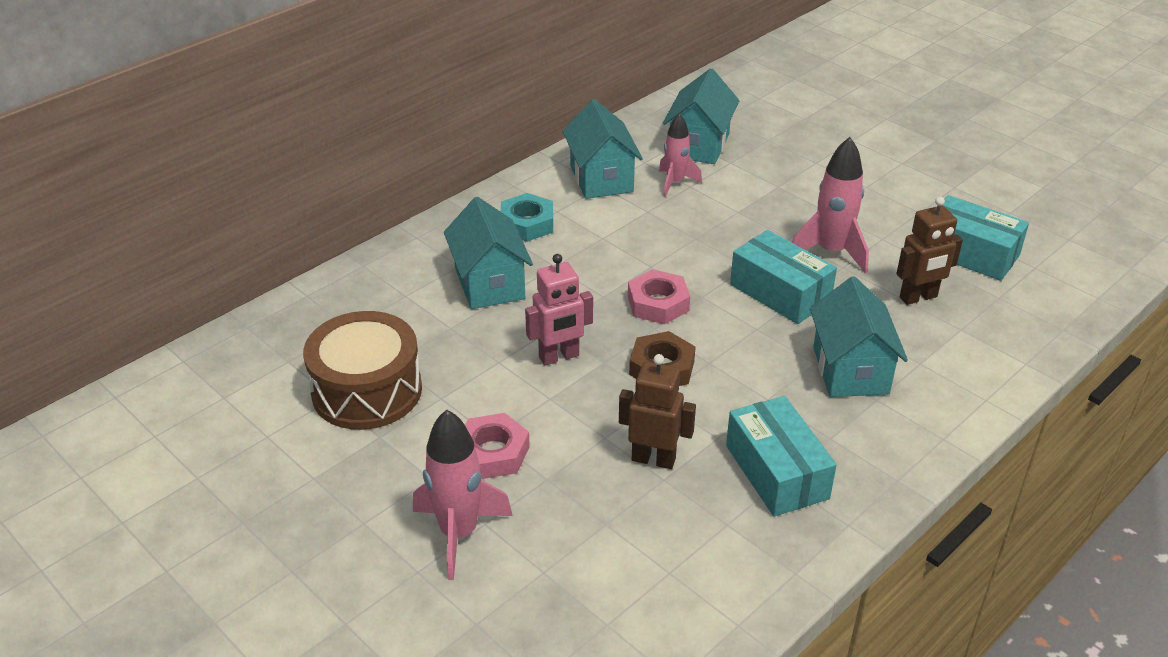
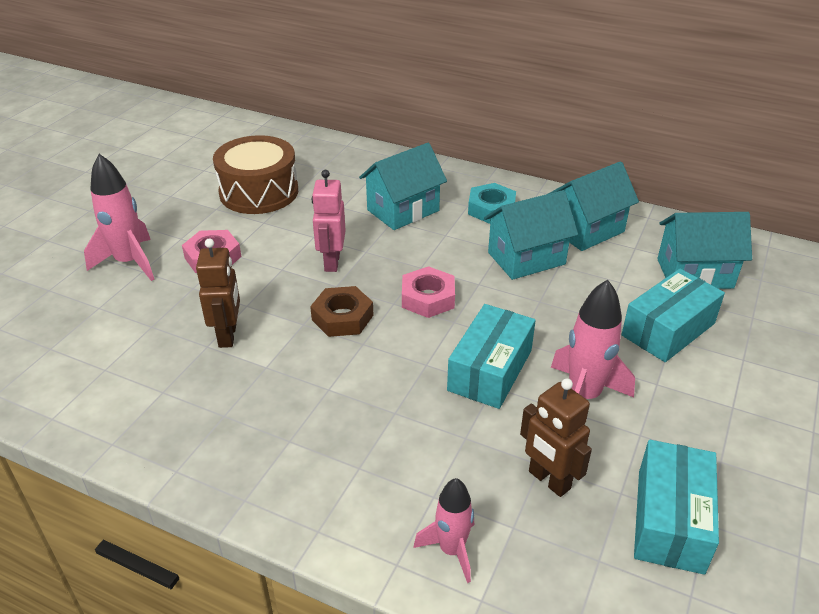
camera: 70 degrees right, 0 degrees up
(559, 357) = (331, 262): pink robot -> pink robot turned 45 degrees clockwise
(675, 183) = (617, 272): pink rocket -> pink rocket (451, 550)
(776, 472) = (232, 411): turquoise box -> turquoise box (668, 329)
(850, 370) = (395, 440): turquoise house -> turquoise house (526, 258)

